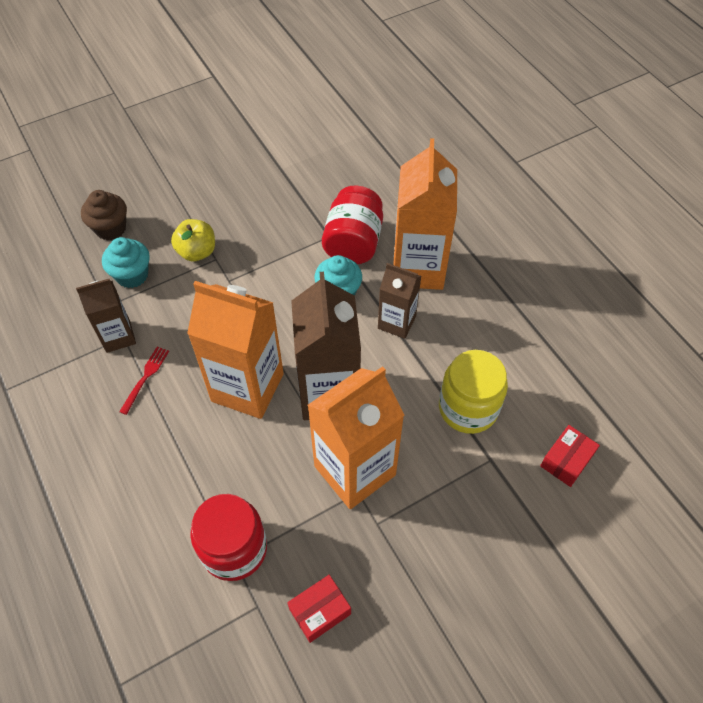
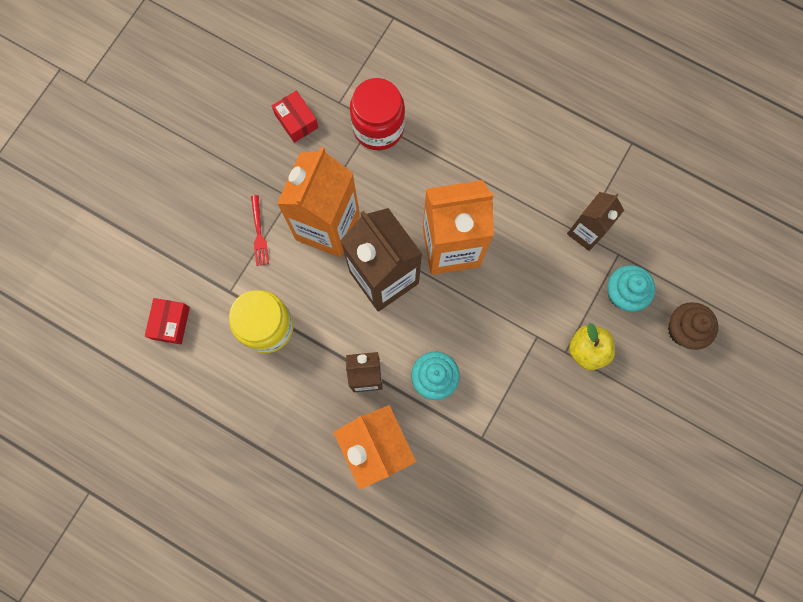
camera: 150 degrees right, 20 degrees up
(145, 377) = (536, 211): red fork -> red fork (259, 233)
(320, 611) = (296, 121): red box -> red box turned 60 degrees counterclockwise
(353, 242) = (454, 443): red jar -> none

